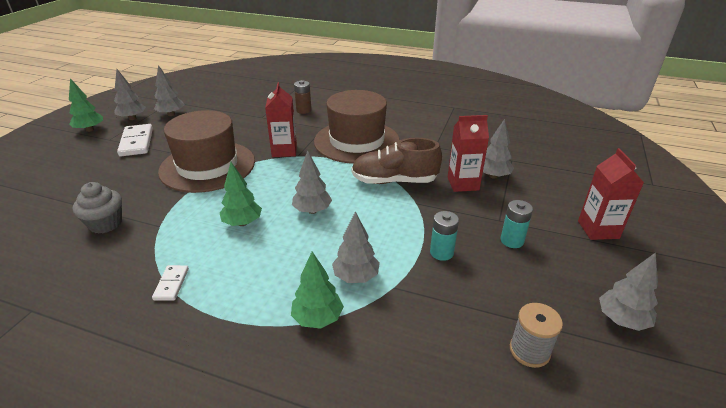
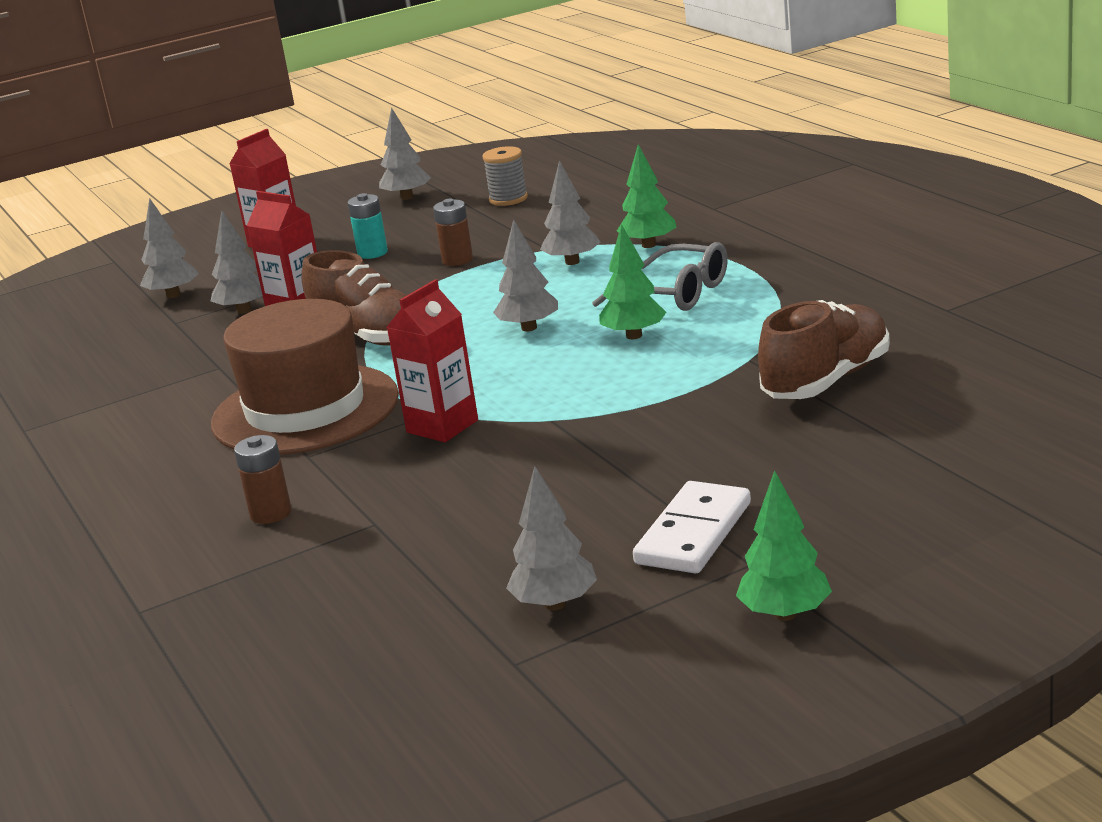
camera: 135 degrees left, 10 degrees down
(105, 224) = (826, 380): grey cupcake -> brown shoe
(132, 118) = (658, 623): grey tree -> grey tree (173, 295)
(171, 284) = (773, 297): white domino -> none
(207, 166) = (601, 433): brown hat -> none
(246, 266) = (675, 293): none -> grey glasses
(441, 252) = (457, 260): turquoise battery -> brown battery

